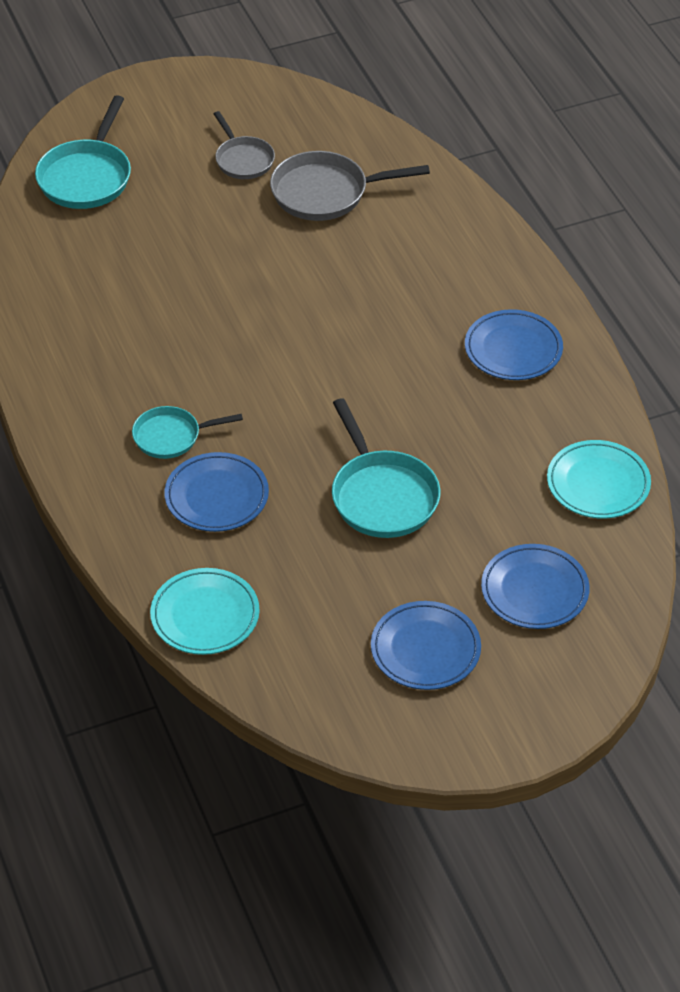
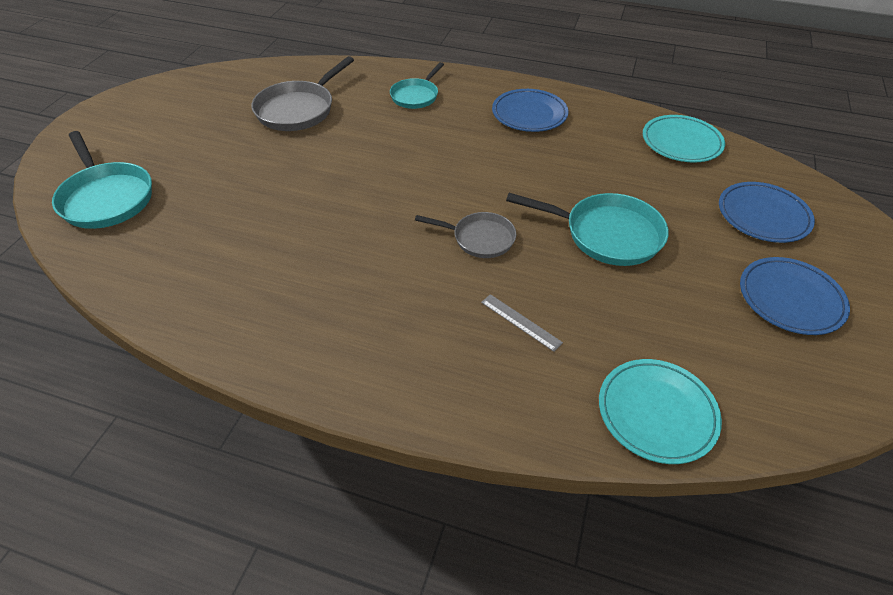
camera: 50 degrees left, 0 degrees up
(171, 436) = (426, 310): turquoise pan -> turquoise pan (416, 96)
(216, 496) = (521, 322): blue plate -> grey ruler
(243, 159) = (216, 124): grey pan -> grey pan (479, 238)

